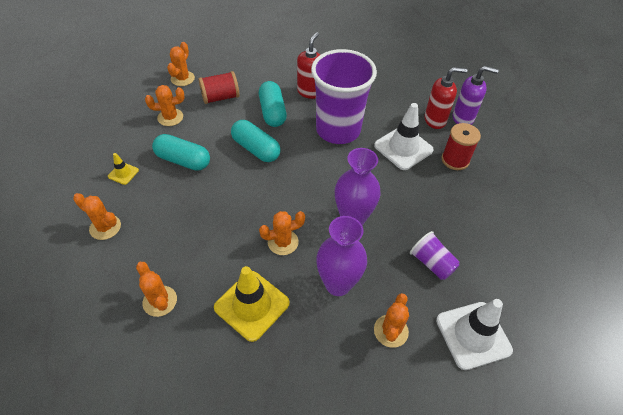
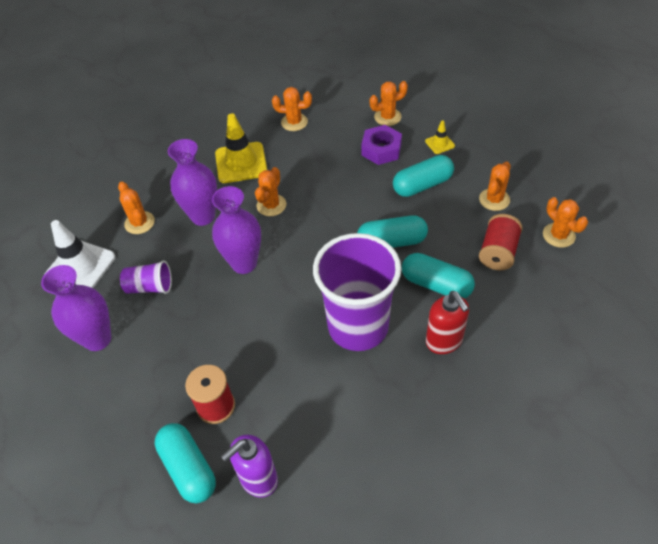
camera: 135 degrees right, 0 degrees up
(157, 207) = (381, 150): none -> purple nut
(403, 148) = (278, 369): white traffic cone -> none
(435, 120) = (284, 441): red soap dispenser -> none
(494, 147) = (188, 468): none -> turquoise capsule
(499, 259) = (97, 339): none -> purple vase

